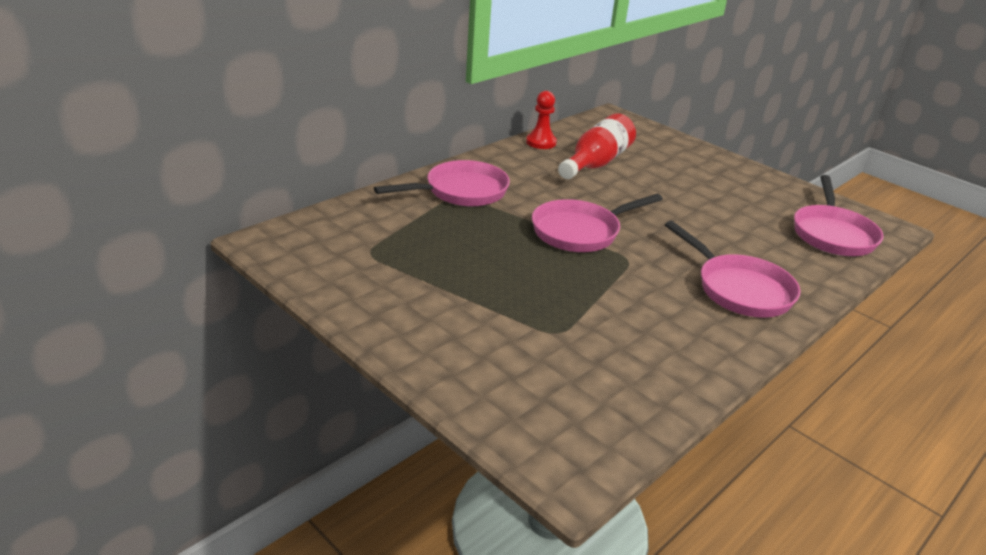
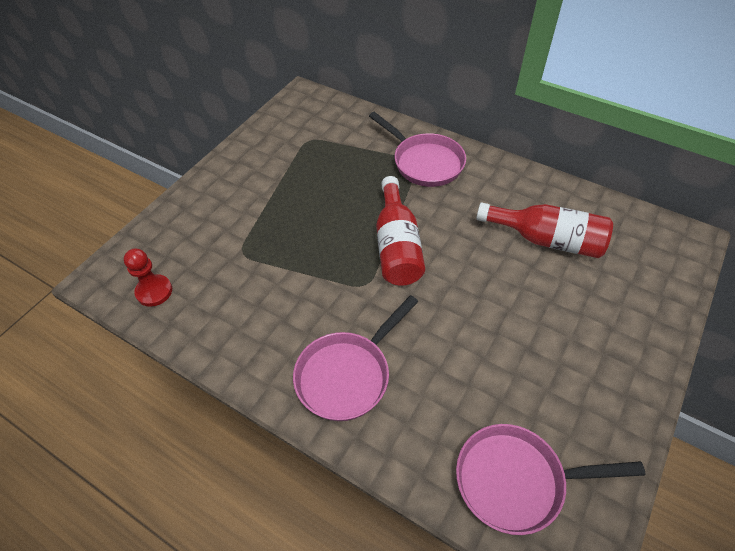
camera: 80 degrees right, 20 degrees up
(541, 142) = (562, 193): red pawn -> red pawn (154, 291)
(580, 232) = (397, 246): pink pan -> red bottle

